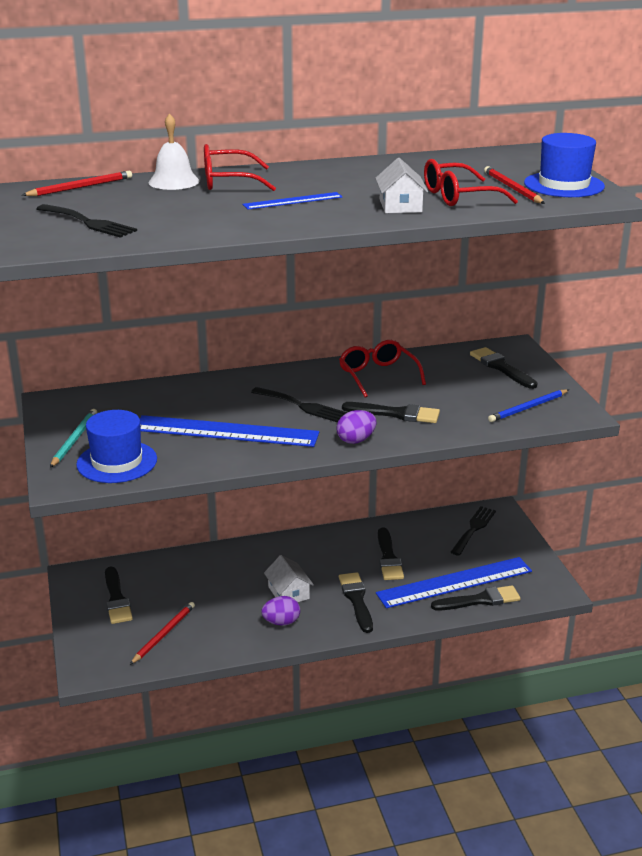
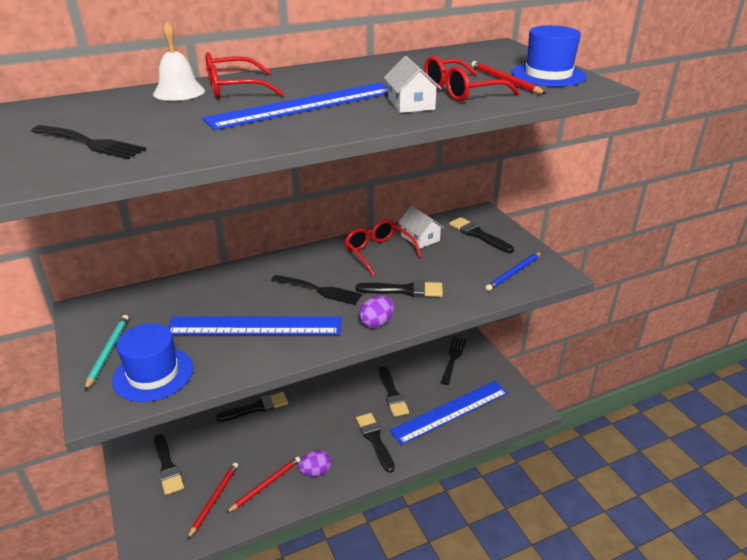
camera: 10 degrees left, 5 degrees up
(80, 187) = (81, 103): red pencil -> red pencil (266, 485)
(288, 593) = (317, 440): white house -> white house (420, 238)
(292, 201) = (304, 105): blue ruler -> blue ruler, size x1.98
(480, 600) = (474, 426): black brush -> black brush (256, 407)

